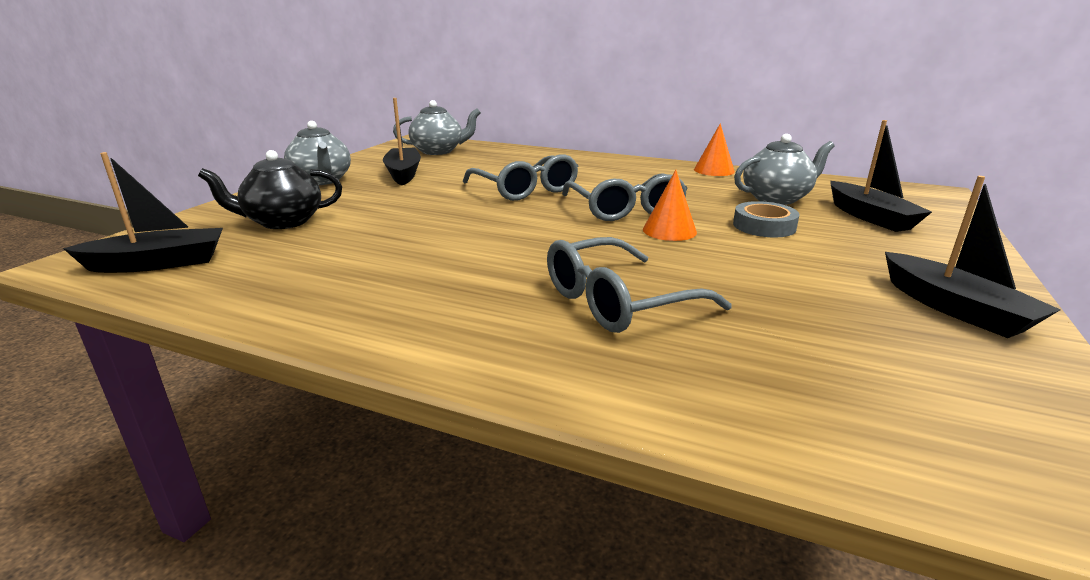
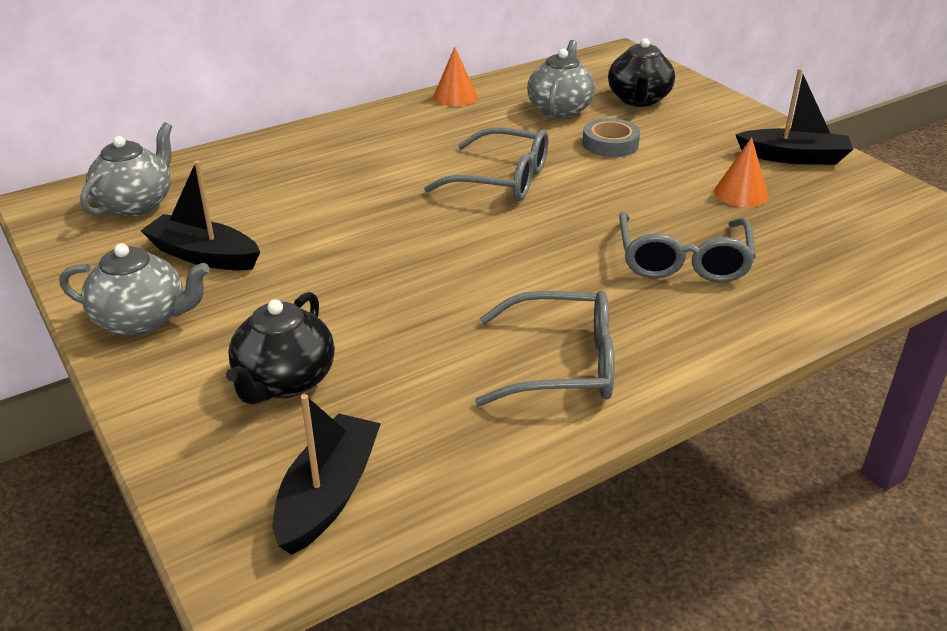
camera: 55 degrees left, 10 degrees up
(525, 189) = (378, 204): grey glasses -> grey glasses (562, 364)
(669, 230) = (575, 183): orange cone -> orange cone (741, 193)
(870, 217) = (639, 100): black boat -> black teapot

